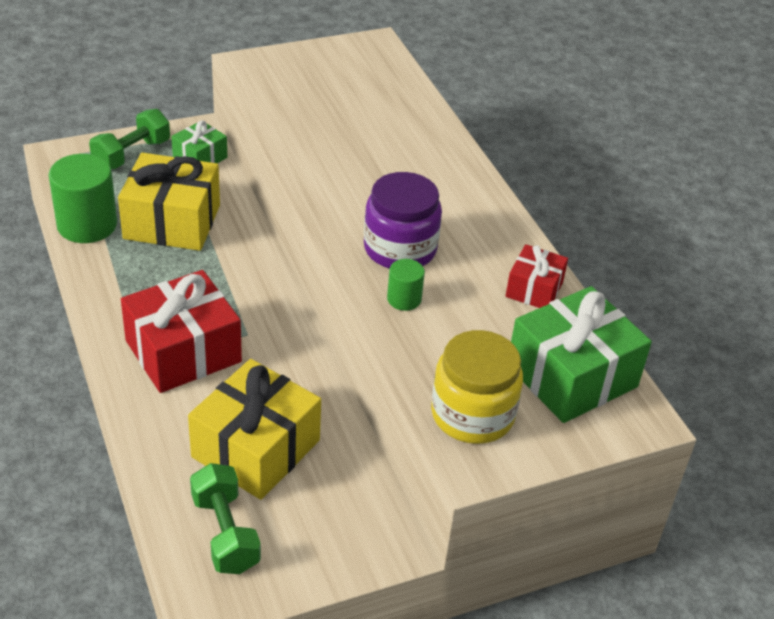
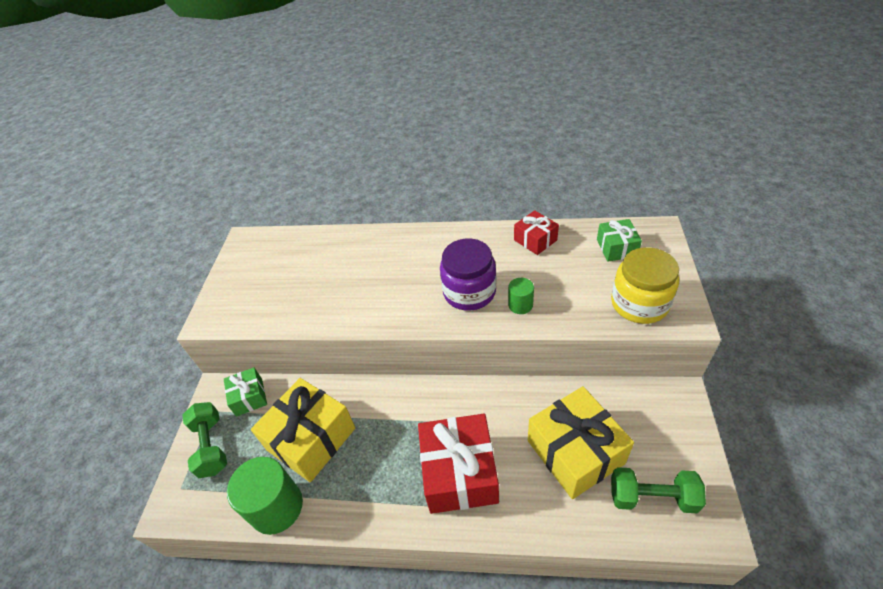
camera: 55 degrees left, 5 degrees up
(571, 376) = (616, 248): green gift -> green gift, size x0.54

